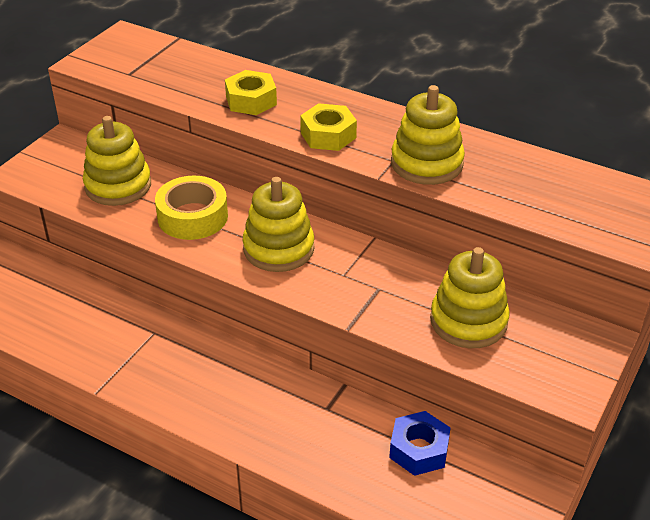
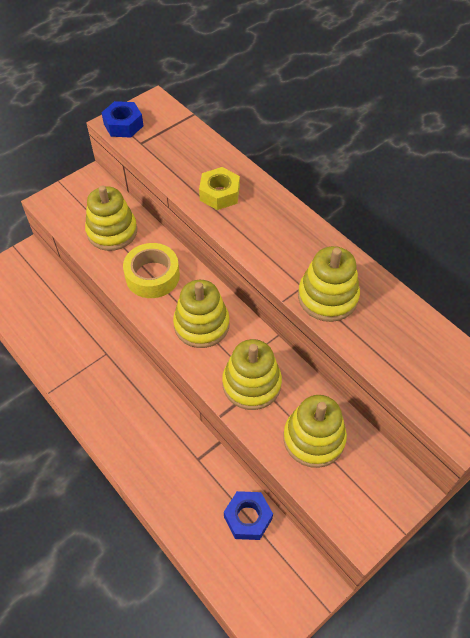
camera: 20 degrees right, 15 degrees up
(97, 62) = (123, 125): none -> blue nut
(328, 135) = (263, 246): yellow nut -> none
(369, 289) = (251, 384): none -> yellow stacking toy

